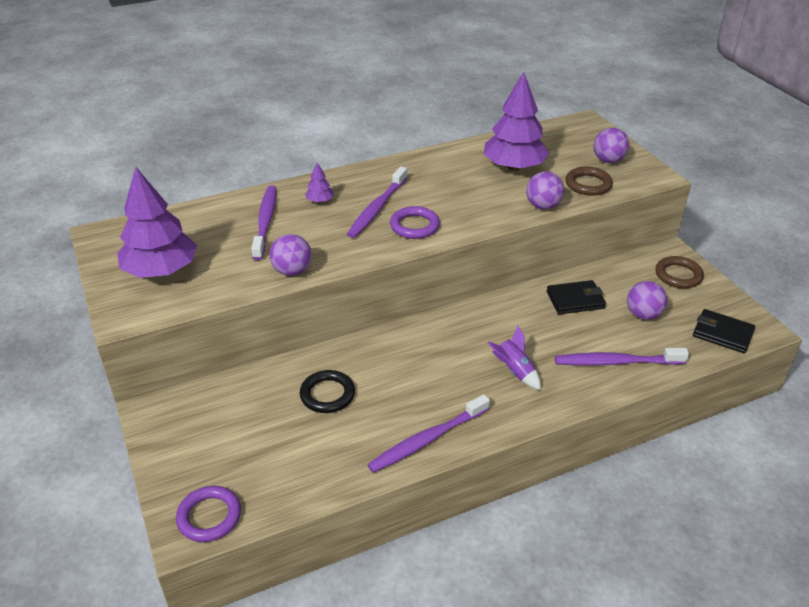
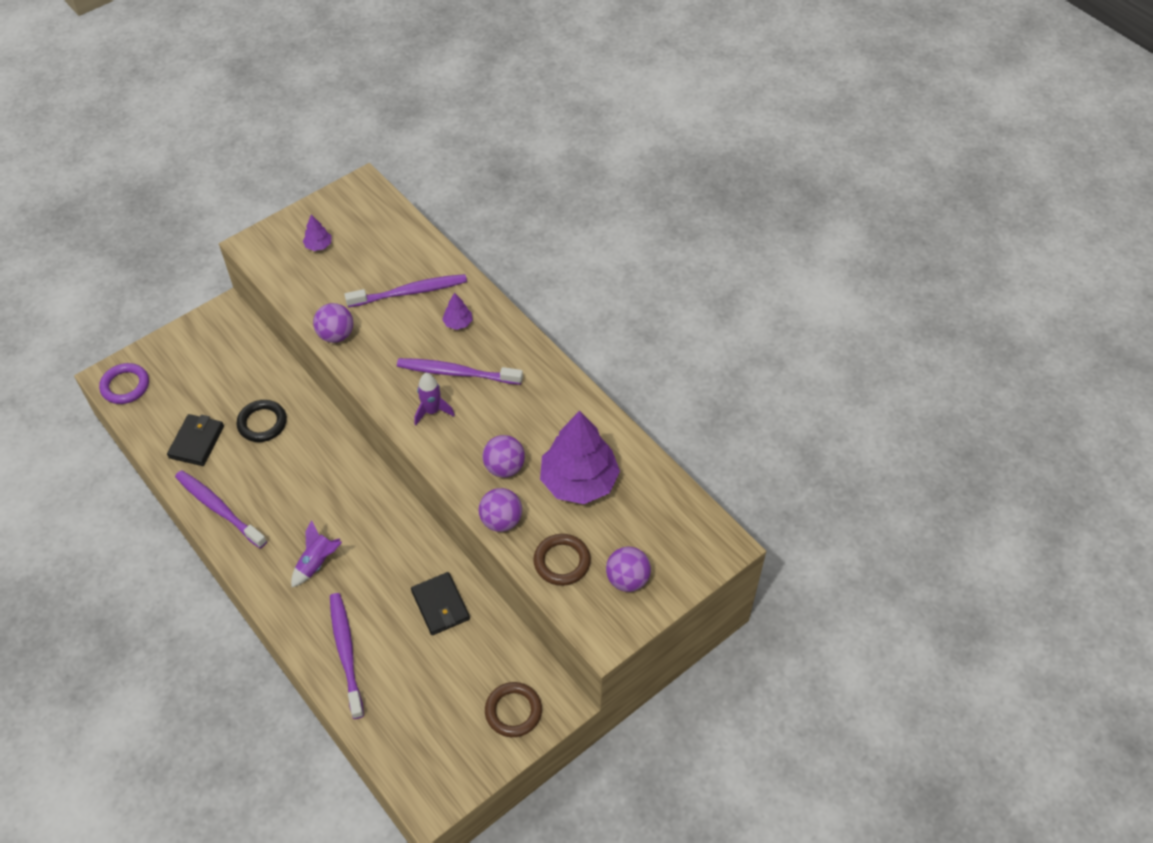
camera: 75 degrees right, 15 degrees up
(161, 271) = (318, 245): purple tree -> purple tree, size x0.42
(414, 226) = (432, 411): purple ring -> purple rocket
(643, 314) = (430, 675): purple ball -> purple ball (504, 467)
(722, 334) = (413, 759): black wallet -> black wallet (196, 442)

